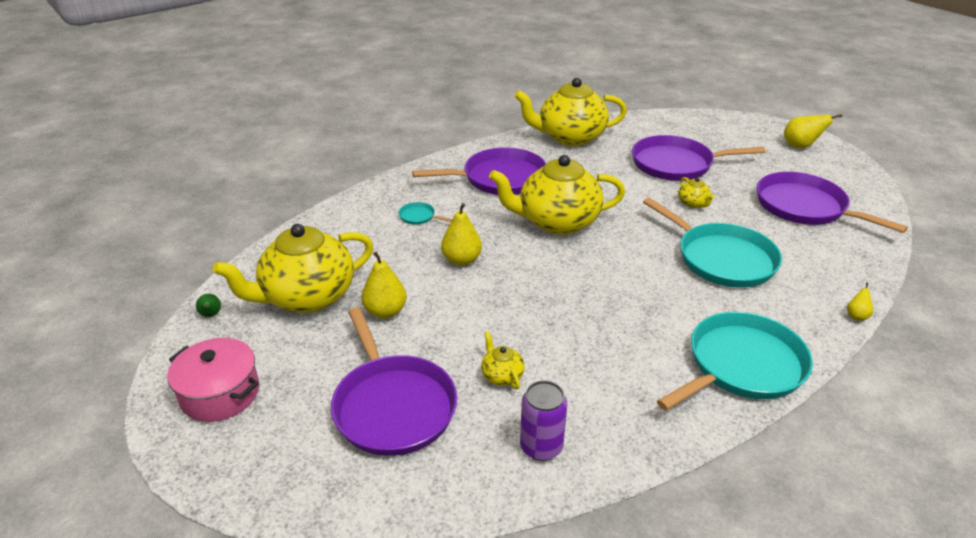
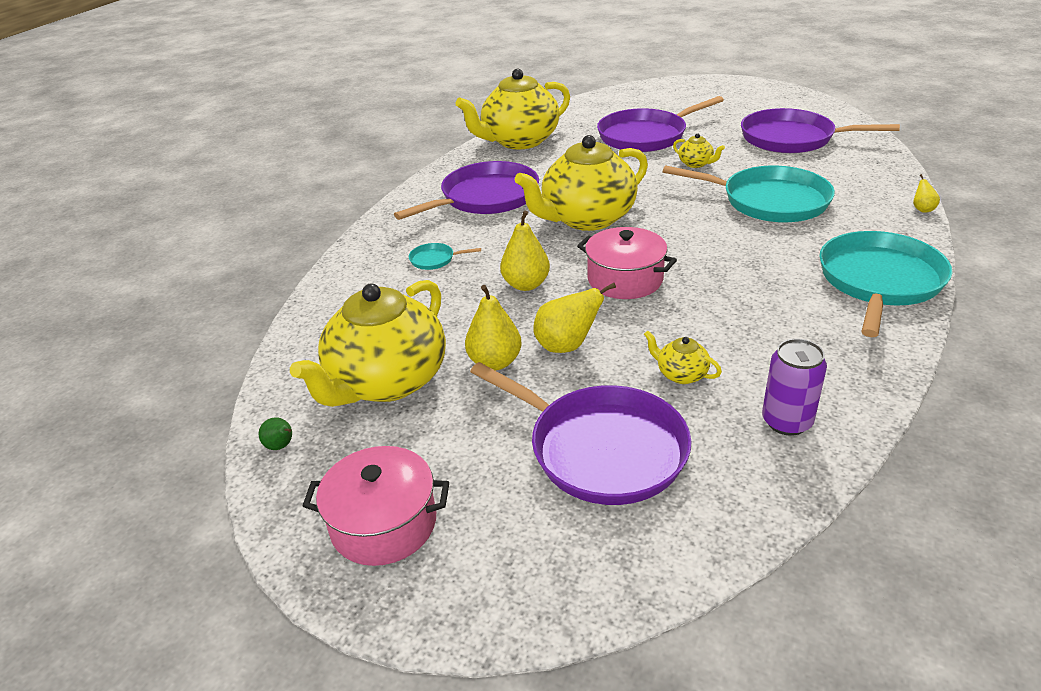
camera: 25 degrees left, 0 degrees up
(536, 283) = (625, 279): none -> pink pot
(800, 146) = (737, 92): yellow pear -> yellow pear (567, 346)

